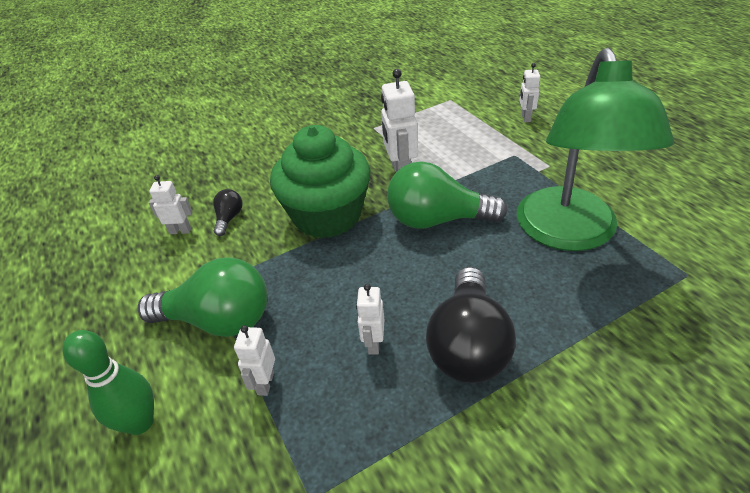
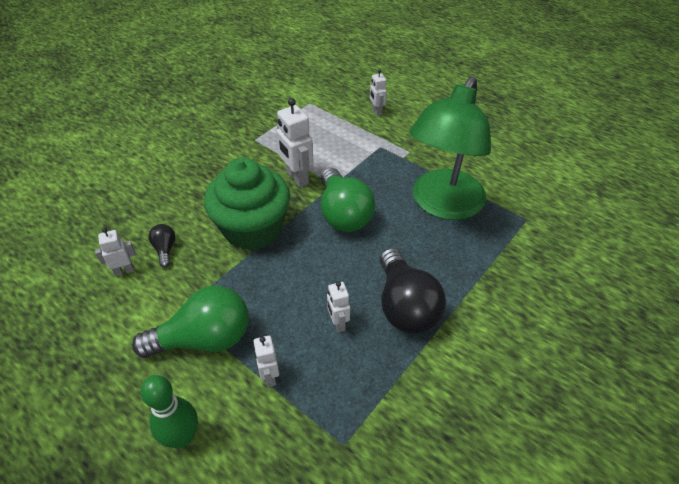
camera: 25 degrees left, 5 degrees up
(437, 220) = (343, 214): green light bulb -> green light bulb turned 90 degrees counterclockwise
(569, 234) = (442, 205): green lamp -> green lamp turned 45 degrees clockwise

